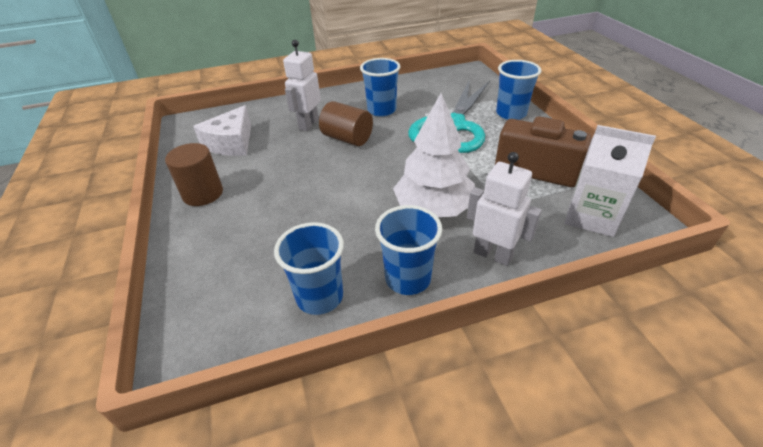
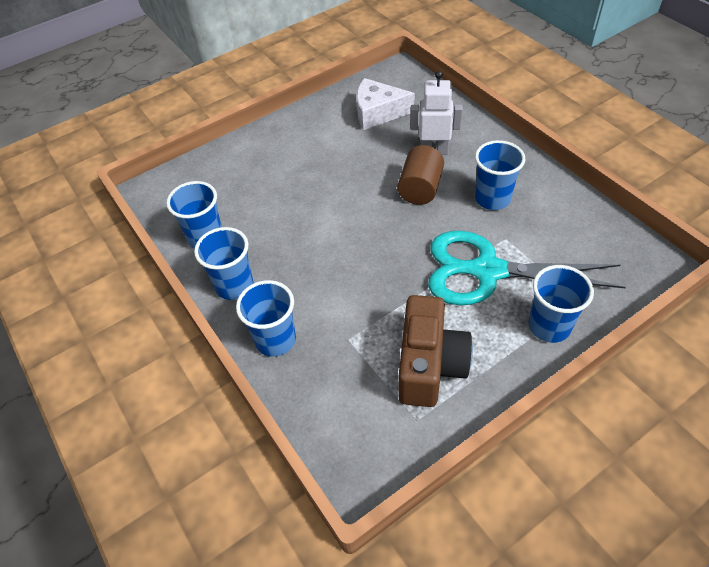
camera: 75 degrees right, 10 degrees up
(203, 194) = (300, 128): brown cylinder -> none
(434, 208) = (328, 284): white tree -> none
(493, 254) = (275, 340): white robot -> blue cup
(591, 216) = (354, 422): white carton -> none

